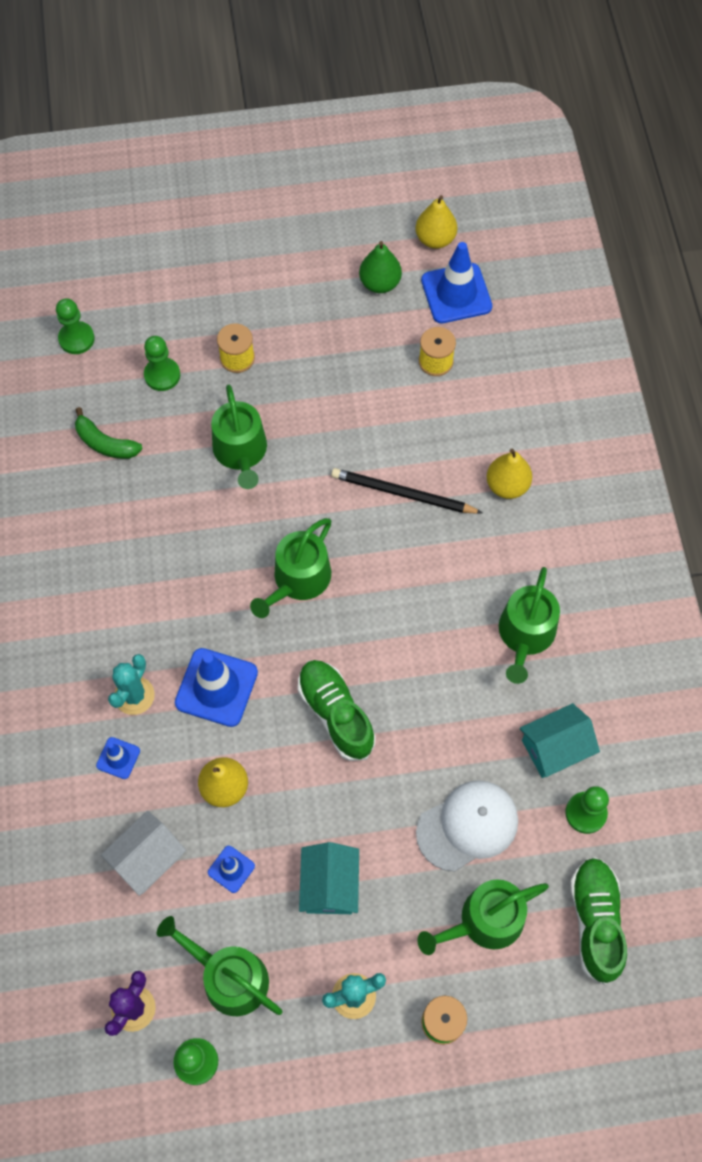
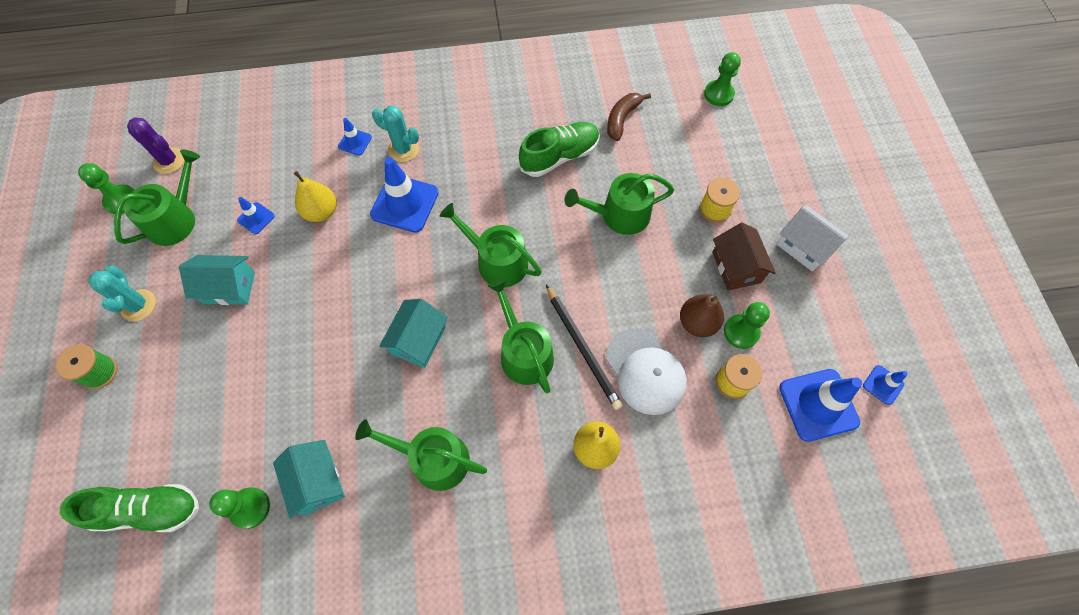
camera: 90 degrees right, 0 degrees up
(105, 443) = (622, 119): green banana -> brown banana
(147, 858) = (275, 164): white house -> white house (804, 246)
(162, 375) = (690, 154): green pawn -> green pawn (741, 332)
(309, 345) = (736, 267): none -> brown house
(336, 714) = (372, 291): green shoe -> green shoe (559, 156)
(373, 386) = (697, 323): none -> brown pear
(380, 283) = (817, 330): green pear -> none
(396, 658) = (418, 340): none -> turquoise house
(402, 494) = (583, 348): black pencil -> black pencil turned 135 degrees clockwise
(435, 239) = (883, 385): yellow pear -> blue traffic cone
(468, 826) = (257, 398): white cap -> white cap (645, 371)
(484, 921) = (172, 409): green watering can -> green watering can (523, 352)

